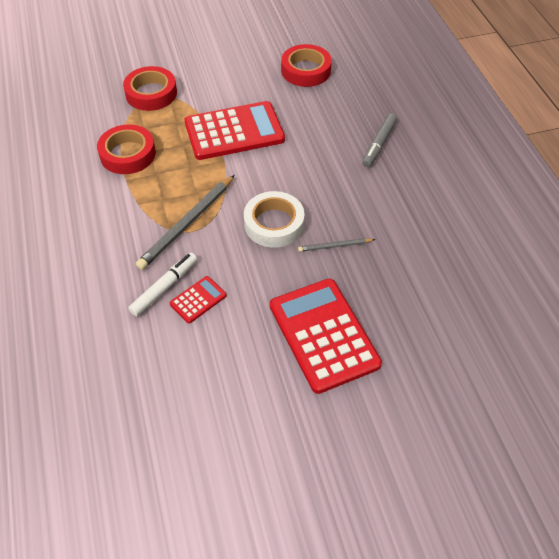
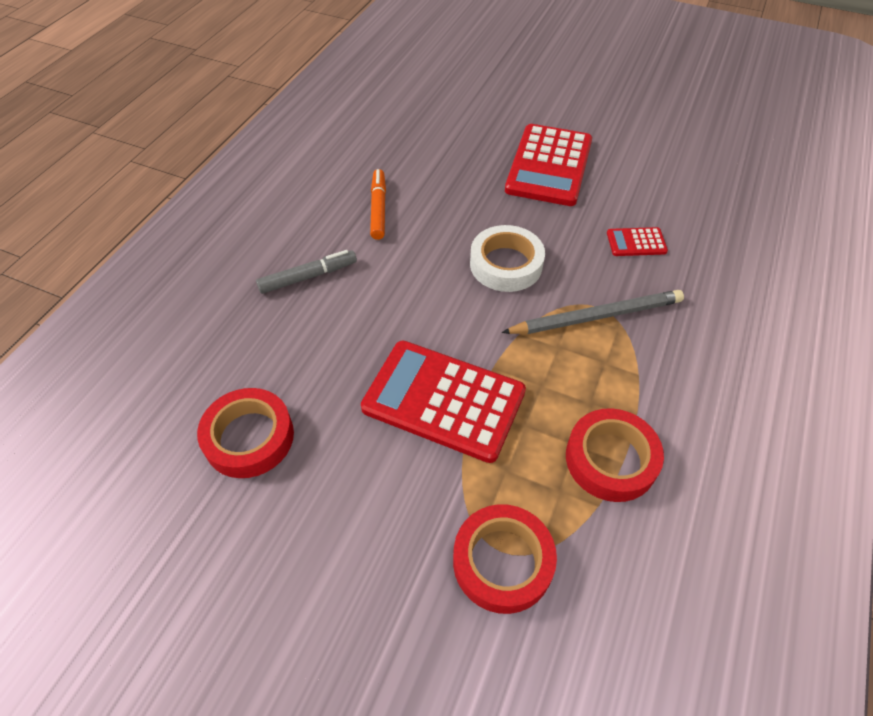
camera: 140 degrees left, 0 degrees up
(164, 287) = (662, 269): white marker -> none
(335, 246) = (470, 215): grey pencil -> none
(399, 210) = (378, 209): none -> orange marker

